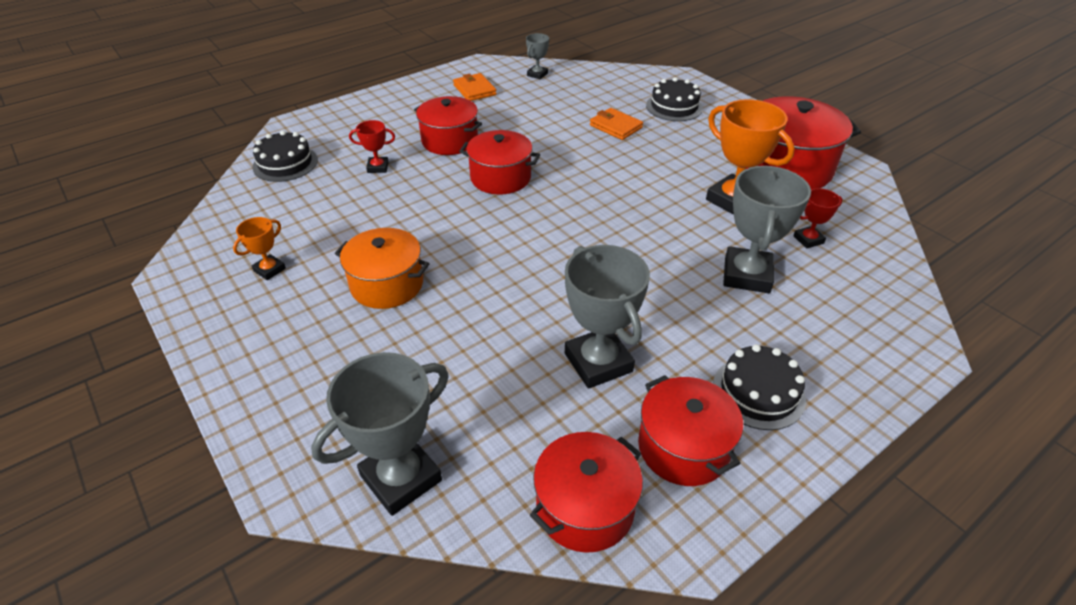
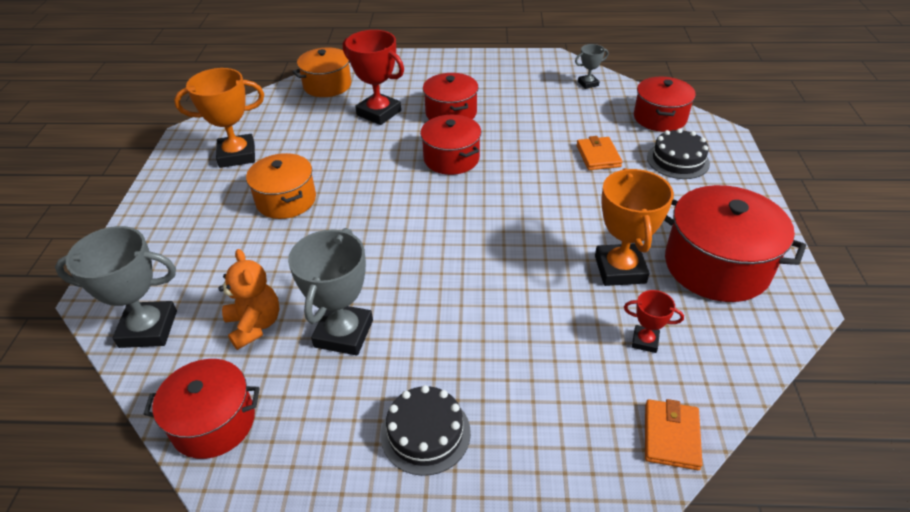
camera: 40 degrees right, 0 degrees up
(269, 270) = (237, 155): orange trophy -> orange trophy, size x1.98
(285, 163) = (327, 85): black cake -> orange pot
(378, 167) = (379, 113): red trophy -> red trophy, size x1.98
(474, 90) = (520, 78): orange wallet -> orange wallet (671, 436)
(509, 405) = (255, 325): none -> orange teddy bear
(683, 447) = (320, 431): red pot -> red pot (659, 118)
(747, 275) = (544, 338): grey trophy -> none

